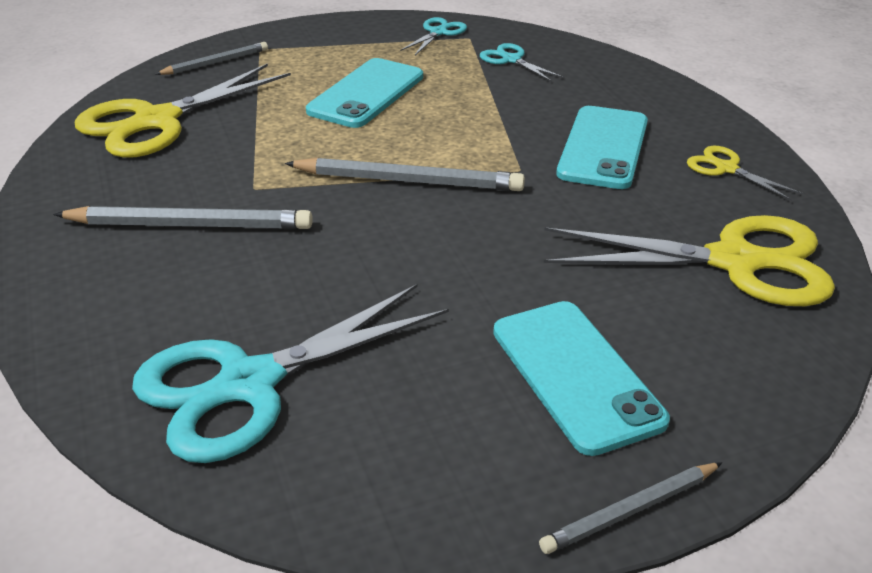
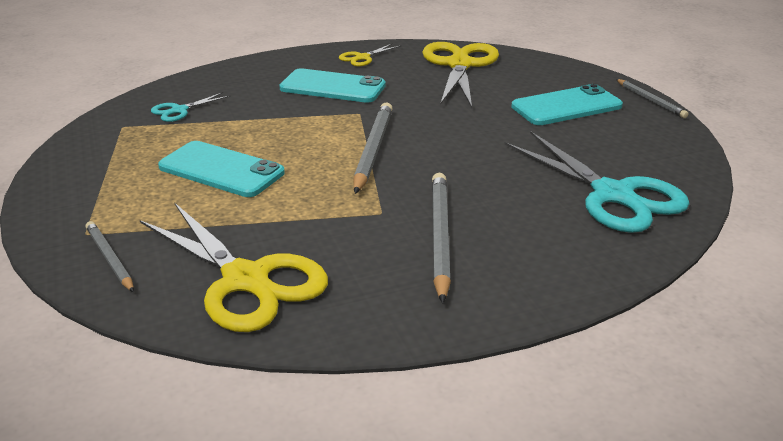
camera: 90 degrees left, 5 degrees down
(438, 32) = (103, 139): turquoise scissors -> none

